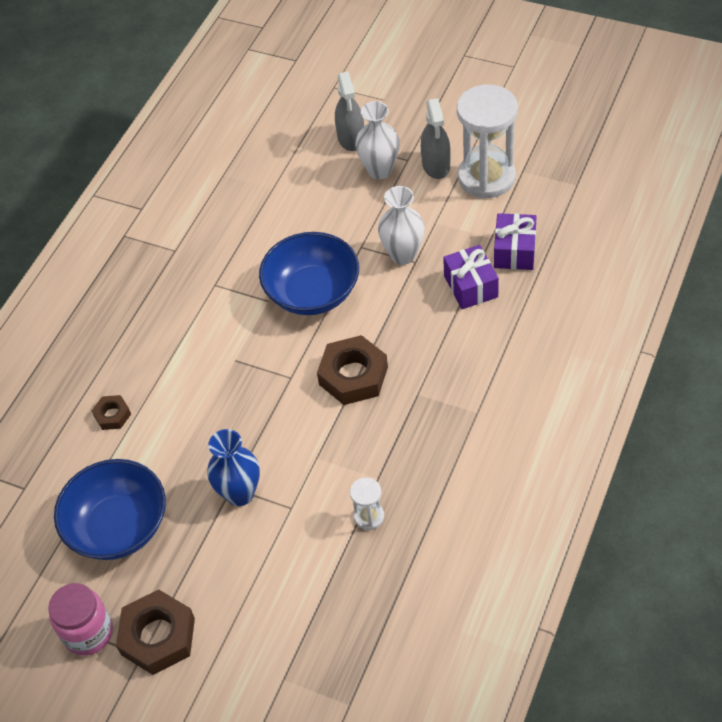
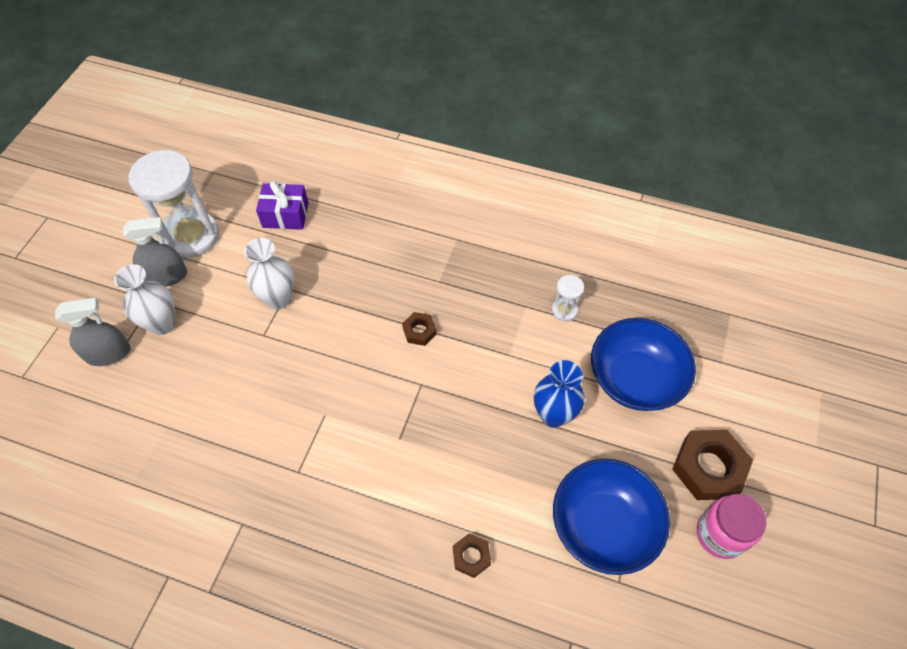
camera: 100 degrees left, 5 degrees up
(312, 292) = (318, 373): blue bowl -> blue bowl (635, 379)
(353, 375) = (419, 331): brown nut -> brown nut, size x0.52
(470, 286) = (322, 245): purple gift -> none

